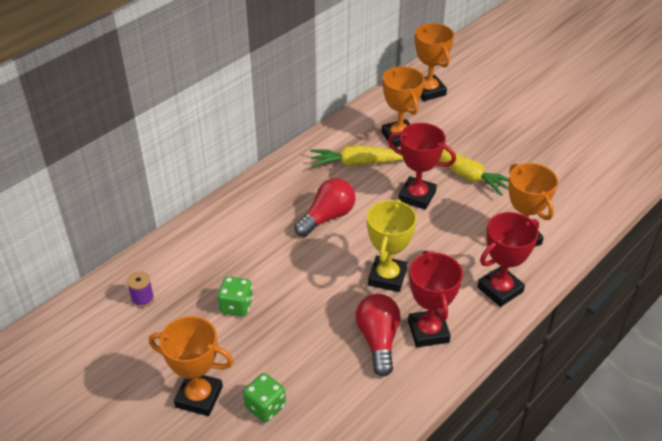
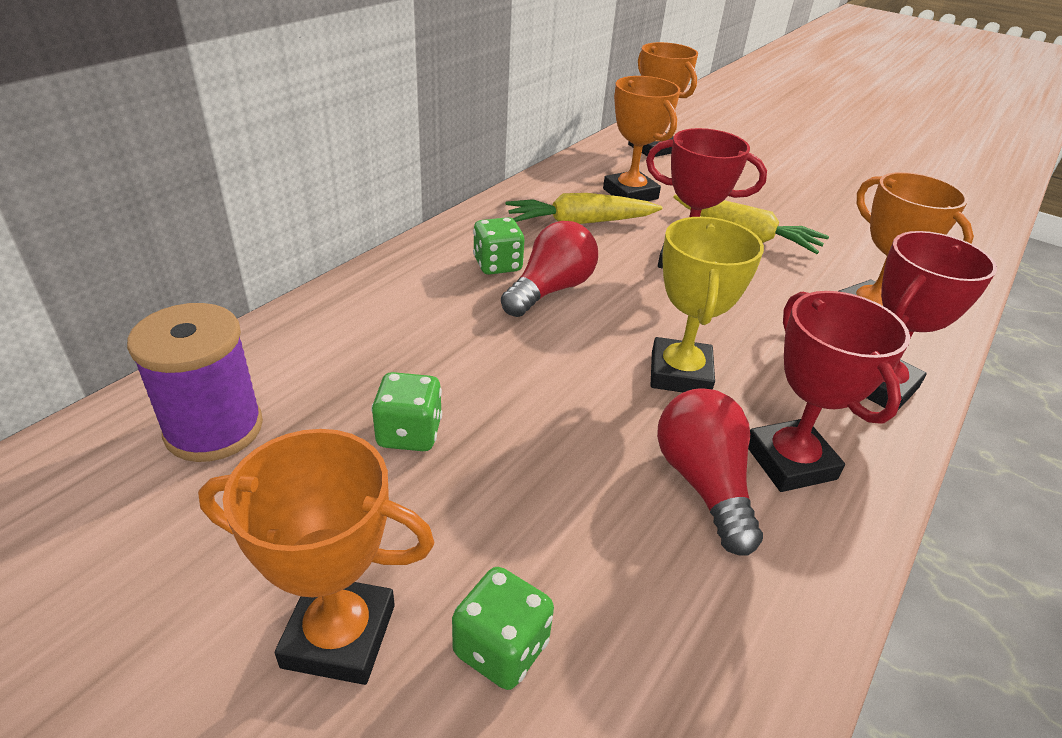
camera: 10 degrees left, 5 degrees down
(142, 299) = (214, 429): purple spool -> purple spool, size x2.03
(299, 197) = (497, 265): none -> green dice

